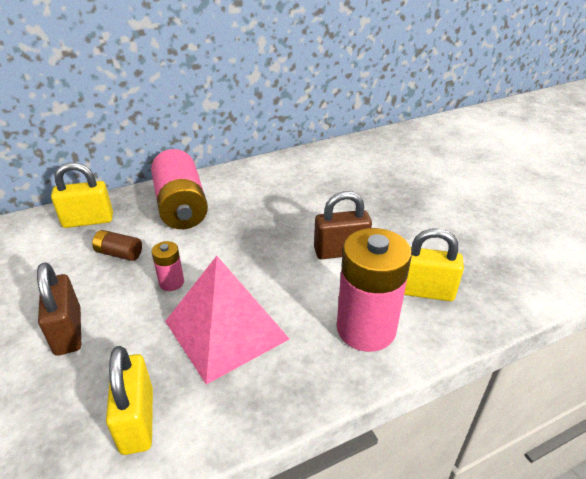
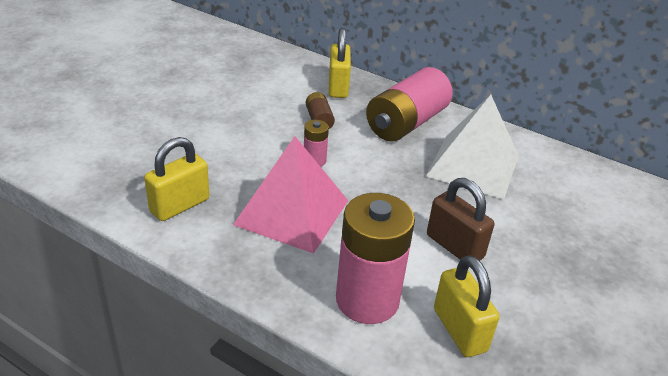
camera: 55 degrees right, 0 degrees up
(68, 331) = (226, 136): brown padlock -> none
(88, 221) = (338, 87): yellow padlock -> yellow padlock turned 45 degrees clockwise
(264, 199) = (473, 166): none -> white pyramid

